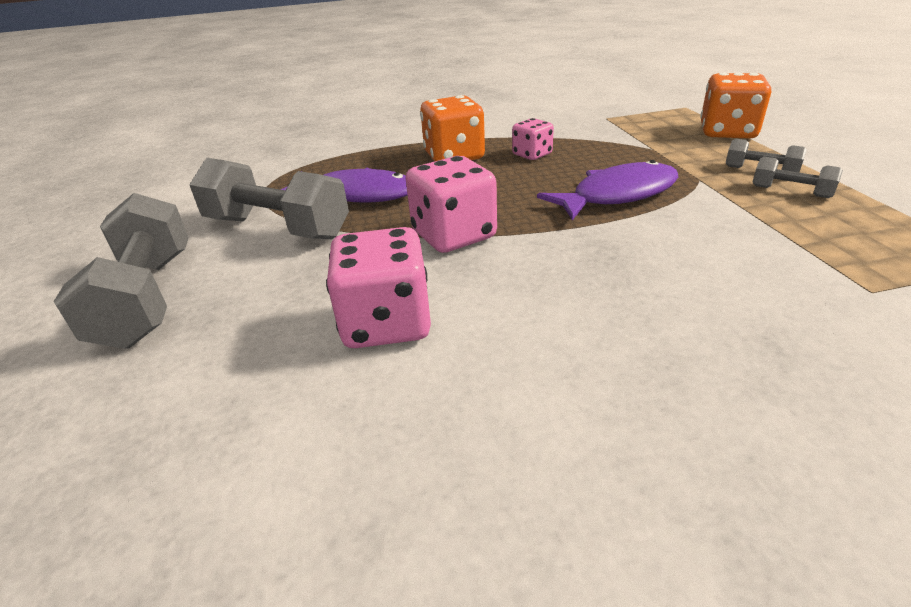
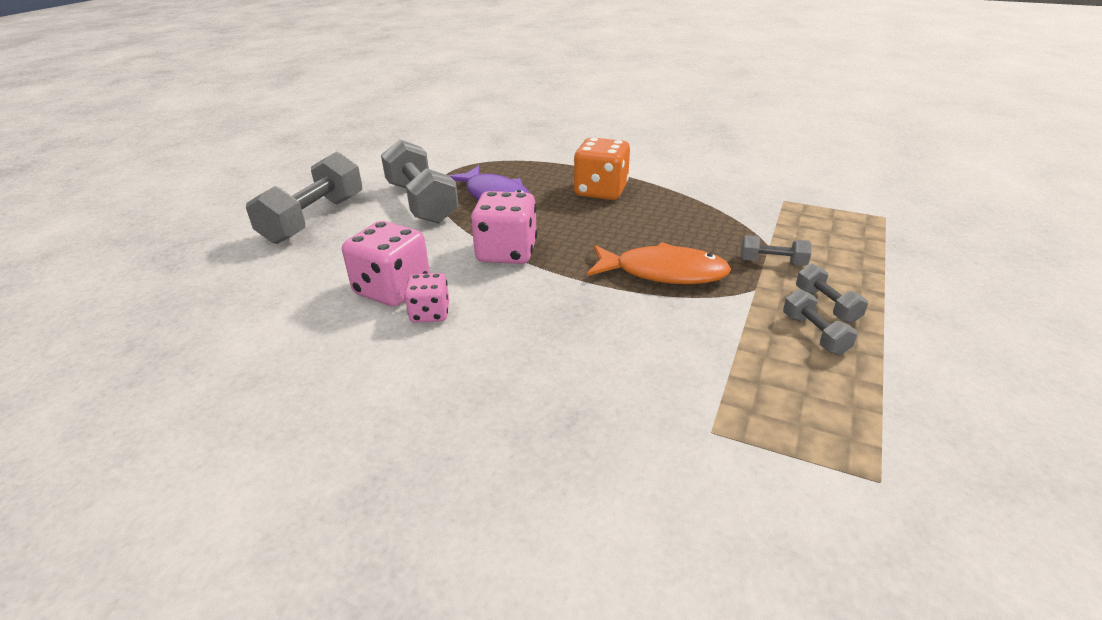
camera: 35 degrees right, 0 degrees up
(532, 154) = (659, 212): pink dice -> pink dice (430, 313)
(617, 195) = (663, 272): purple fish -> orange fish
(676, 158) = (772, 262): none -> grey dumbbell
(727, 132) = (873, 258): orange dice -> none

